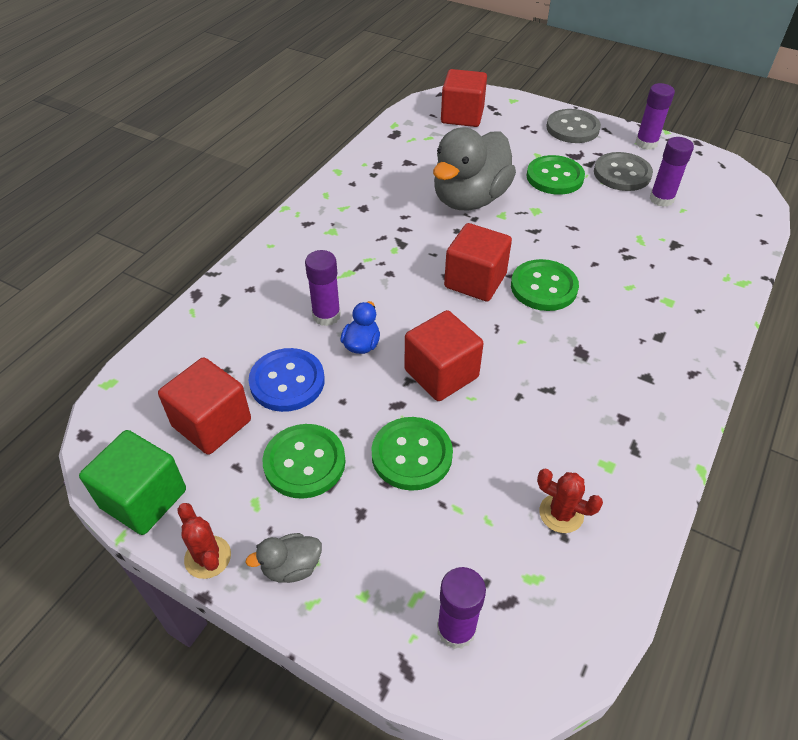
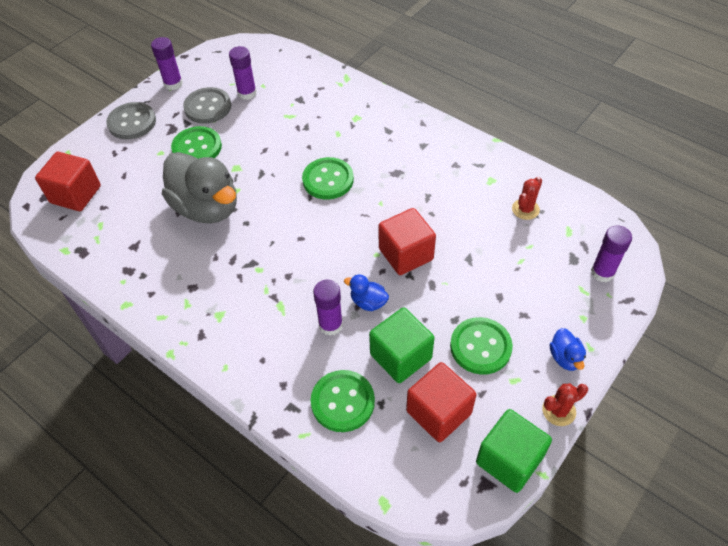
camera: 80 degrees left, 5 degrees up
(287, 381) = (400, 356): blue button -> green cube
(291, 567) = (565, 358): grey duck -> blue duck
(412, 455) = (477, 280): green button -> green button (342, 402)
(475, 281) = (311, 219): red cube -> none

